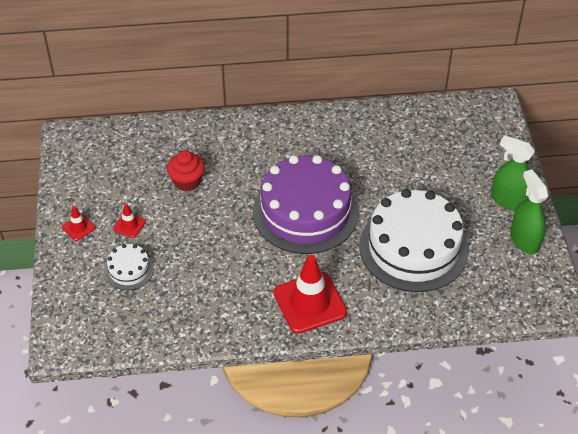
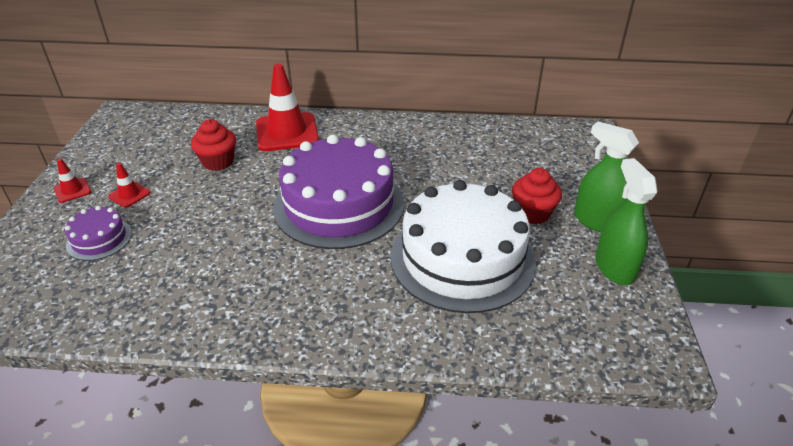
camera: 10 degrees right, 10 degrees down
(129, 270) = (99, 239): white cake -> purple cake
(310, 302) = (303, 306): red traffic cone -> red traffic cone (287, 132)
(459, 199) = (532, 213): none -> red cupcake

